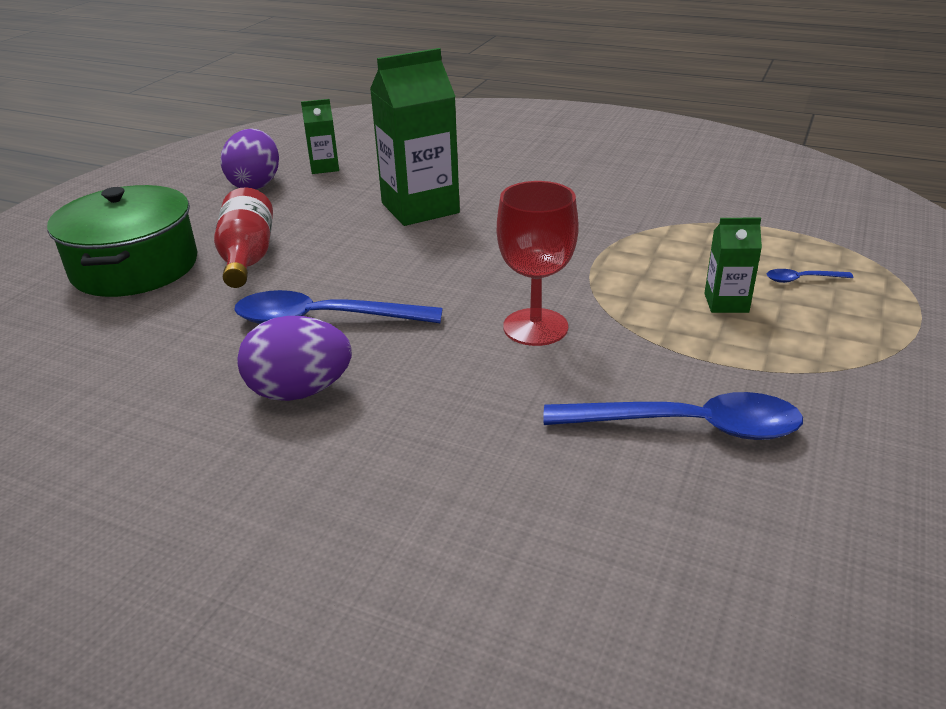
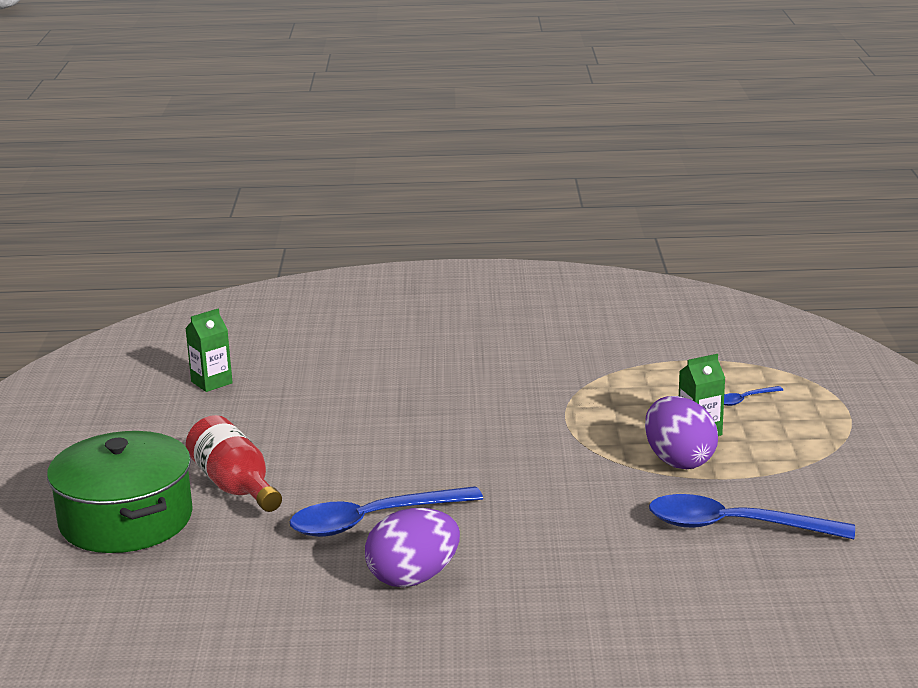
camera: 25 degrees left, 10 degrees down
(255, 184) = (155, 415): purple egg -> purple egg (678, 461)
(420, 208) = (359, 404): green carton -> none
(535, 327) = (563, 484): red goblet -> none
(688, 427) = (734, 526): blue spoon -> blue spoon turned 150 degrees counterclockwise

